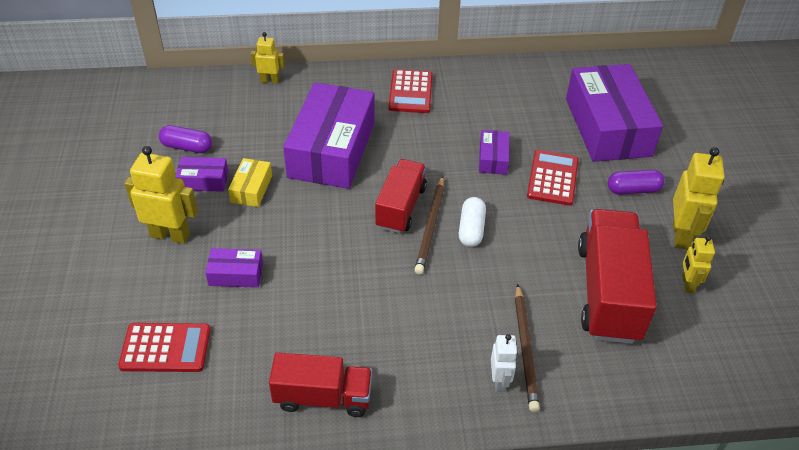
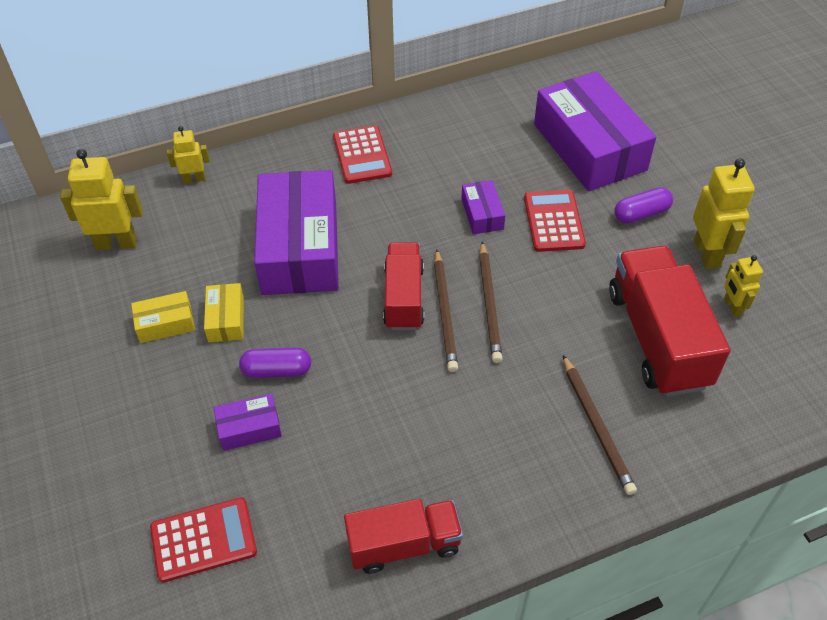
camera: 15 degrees left, 5 degrees up
(170, 235) = (153, 401): yellow robot -> yellow robot (116, 243)
(187, 147) = (128, 286): purple capsule -> purple capsule (277, 370)
(203, 181) = (165, 323): purple box -> yellow box
(471, 229) = (489, 304): white capsule -> brown pencil
(499, 381) = (583, 470): white robot -> none

